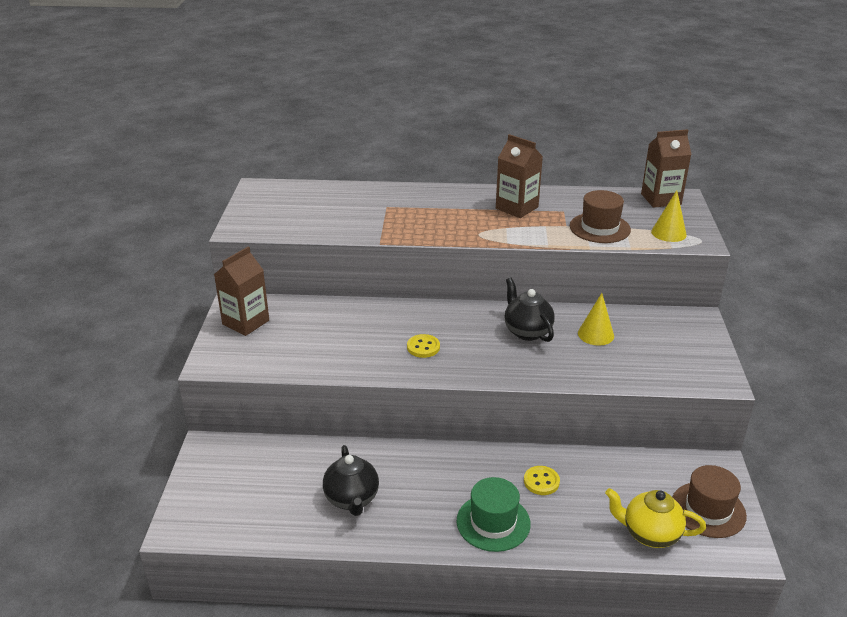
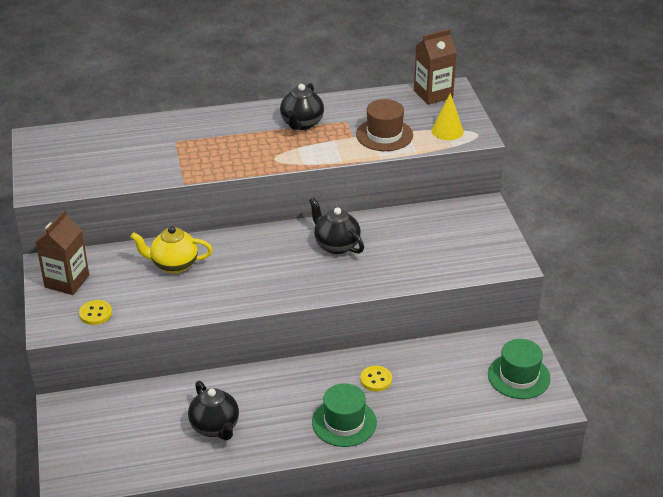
camera: 15 degrees left, 5 degrees up
(423, 347) = (246, 277): yellow button -> yellow button (95, 313)
(517, 208) = (301, 124): brown carton -> black teapot
(595, 334) = (398, 237): yellow cone -> none
(649, 534) = (475, 406): yellow teapot -> yellow teapot (173, 265)
(708, 509) = (518, 376): brown hat -> green hat

